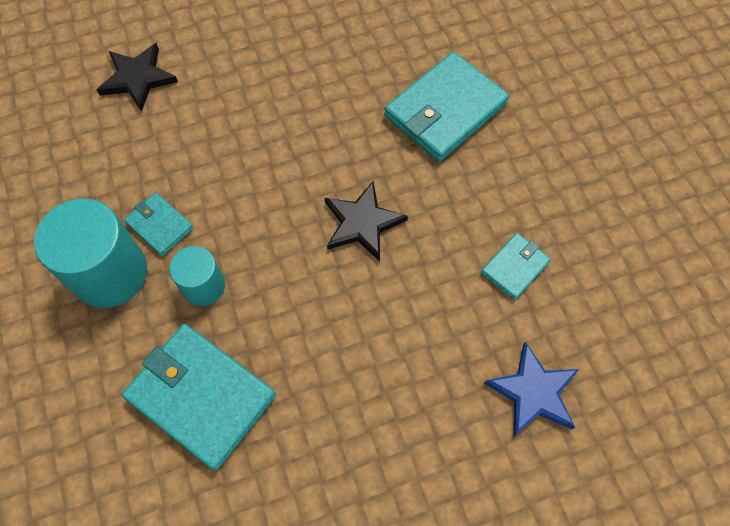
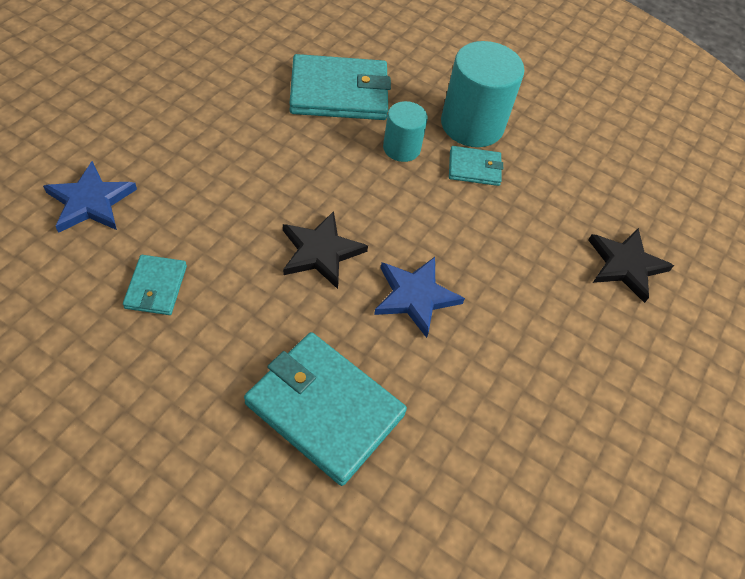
camera: 135 degrees right, 10 degrees down
(319, 146) = (415, 296): none -> blue star
(445, 110) = (324, 409): turquoise wallet -> turquoise wallet turned 60 degrees counterclockwise

